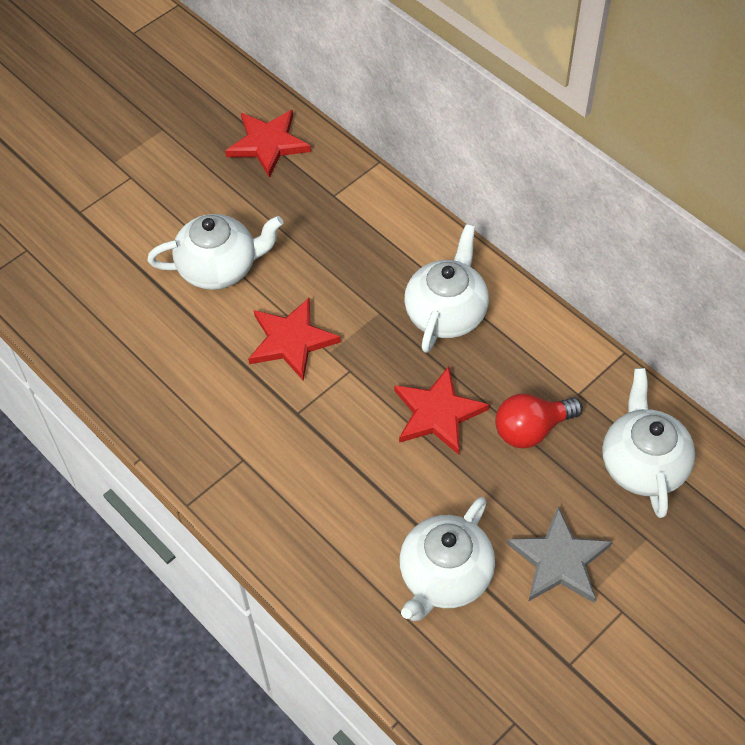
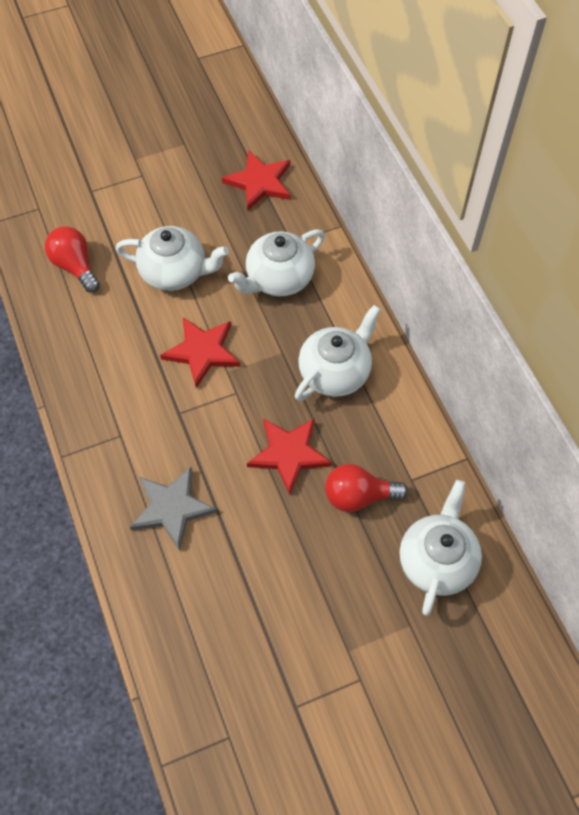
camera: 20 degrees right, 5 degrees up
(101, 298) = (75, 266): none -> red light bulb
(444, 577) = (230, 593): white teapot -> white teapot (278, 279)
(559, 560) = (328, 615): grey star -> grey star (172, 508)

